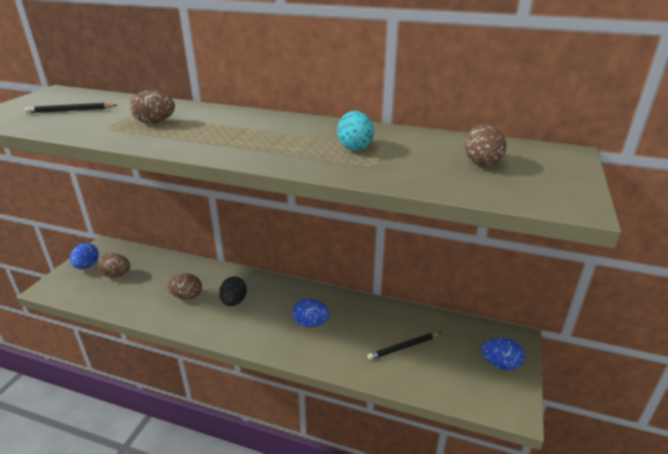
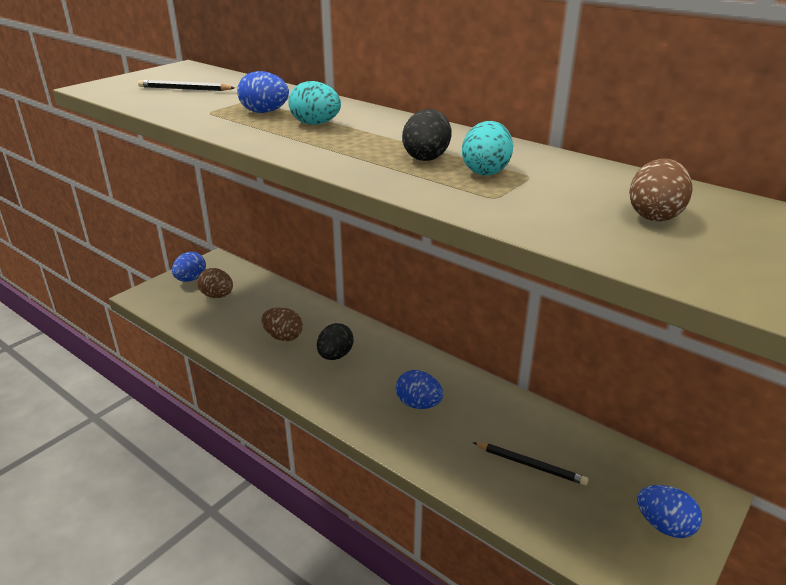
camera: 20 degrees right, 0 degrees up
(155, 122) = (264, 112): brown egg -> blue egg
(204, 127) = (315, 124): none -> turquoise egg
(306, 142) = (426, 157): none -> black egg
(403, 347) = (530, 465): black pencil -> black pencil turned 150 degrees counterclockwise

